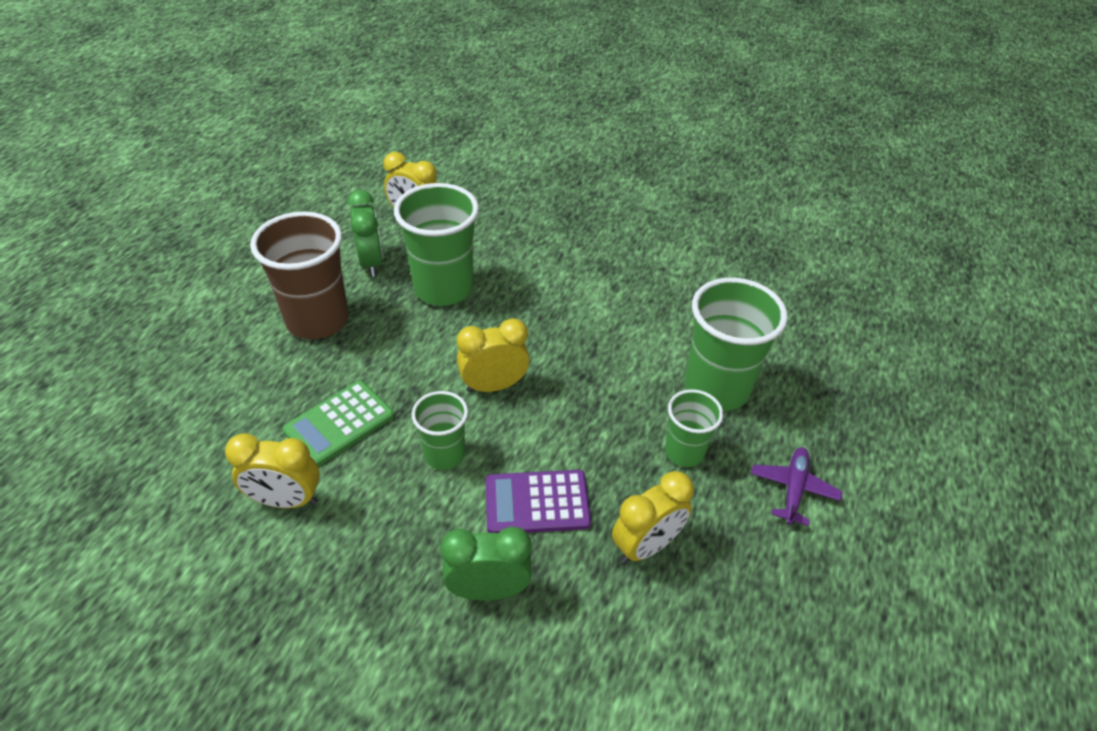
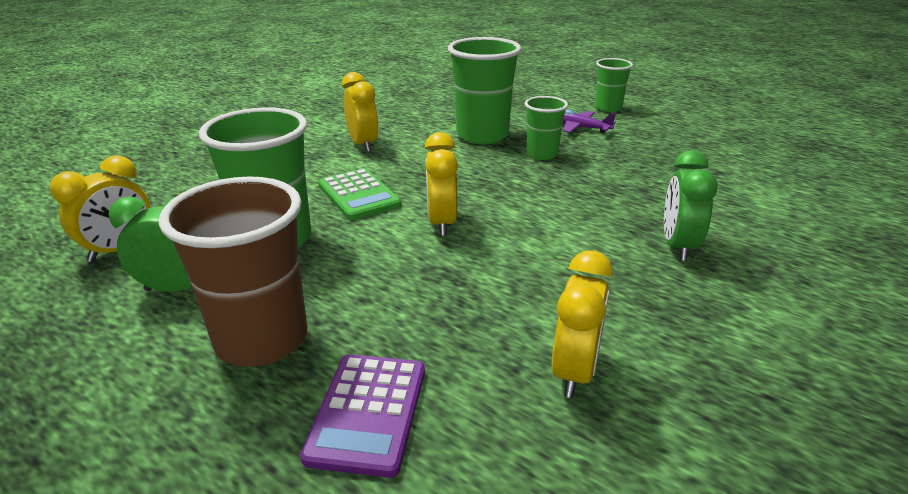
camera: 75 degrees left, 15 degrees down
(339, 423) = (461, 325): green calculator -> green calculator (358, 195)
(444, 454) = (524, 257): green cup -> green cup (608, 108)
(537, 502) = (586, 215): purple calculator -> purple calculator (368, 412)
(646, 546) = (628, 178): yellow clock -> yellow clock (363, 145)

